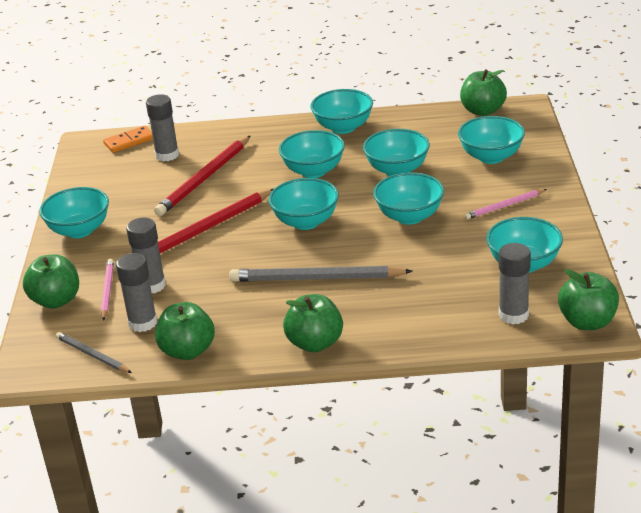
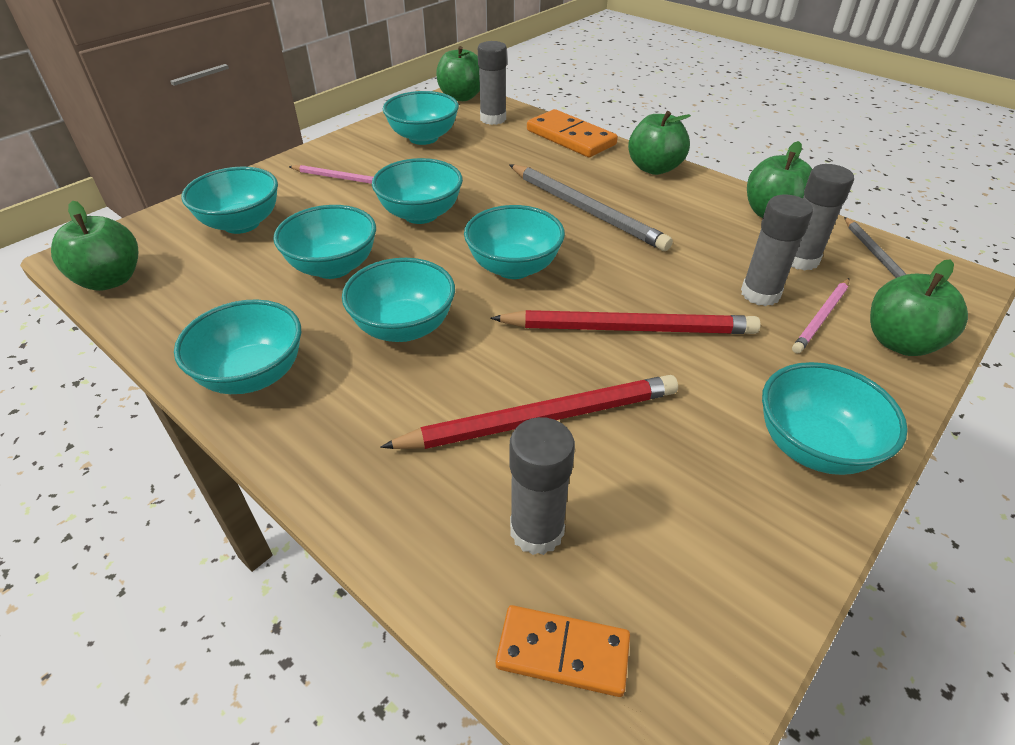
camera: 140 degrees left, 10 degrees up
(420, 335) = (571, 137): none -> orange domino

